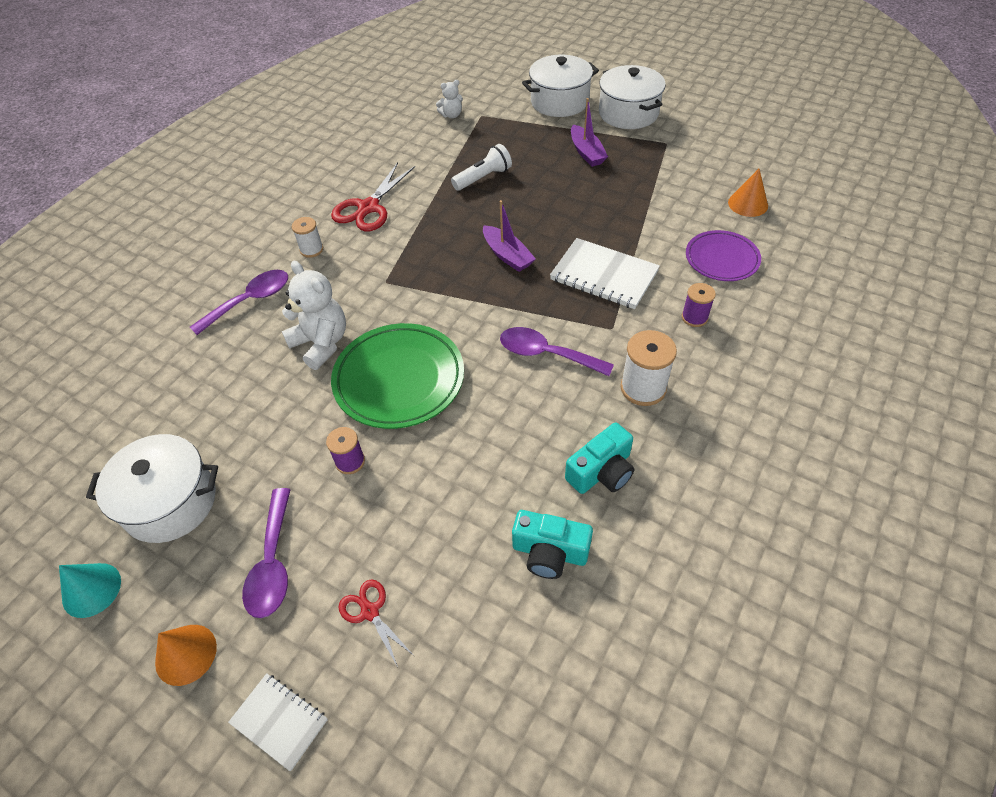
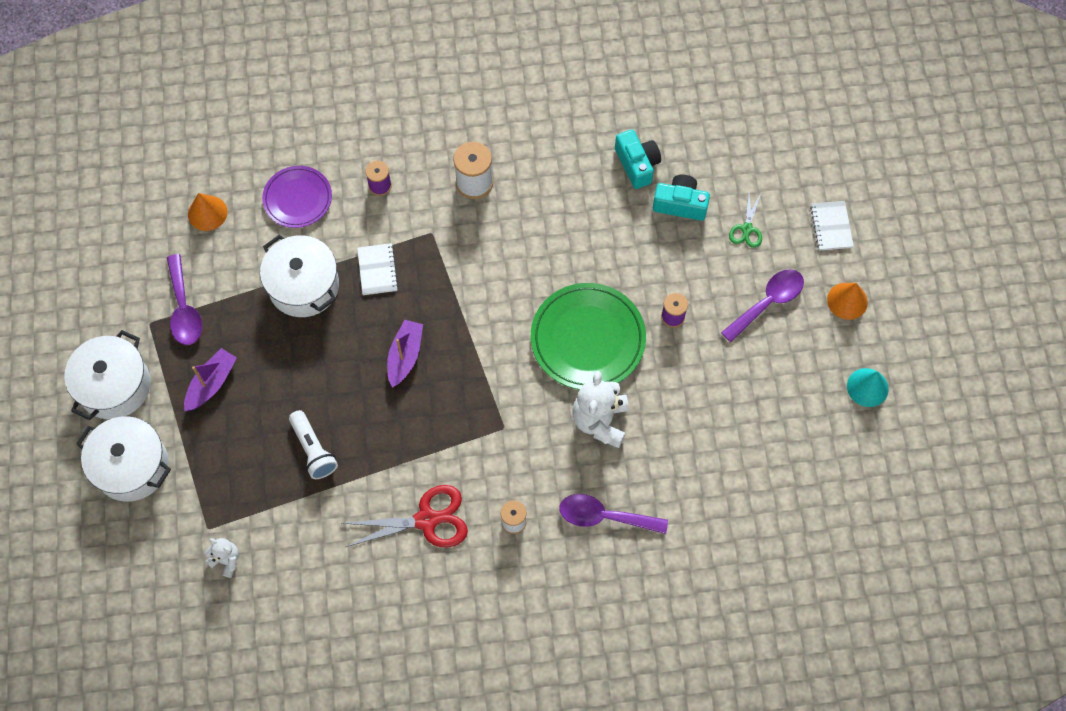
camera: 130 degrees left, 15 degrees up
(170, 502) = (788, 399): white pot -> white pot (304, 286)
(370, 612) = (747, 229): red scissors -> green scissors
(483, 178) = (313, 450): white flashlight -> white flashlight turned 135 degrees counterclockwise
(547, 354) = (489, 259): purple spoon -> purple spoon (184, 308)
(601, 471) = (561, 169): turquoise camera -> turquoise camera (680, 204)
(604, 275) = (377, 270): white notebook -> white notebook, size x0.59

